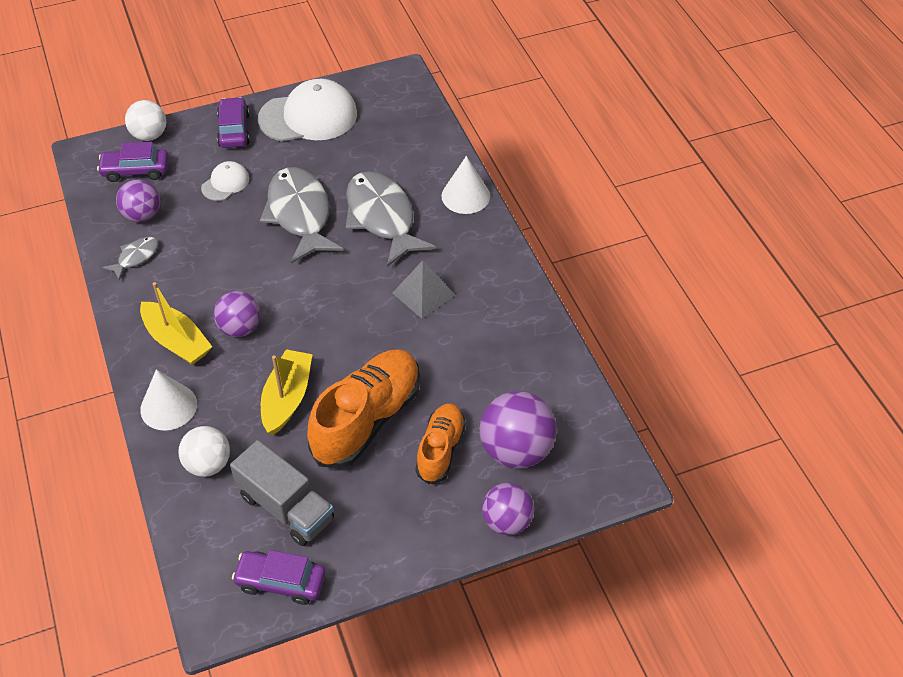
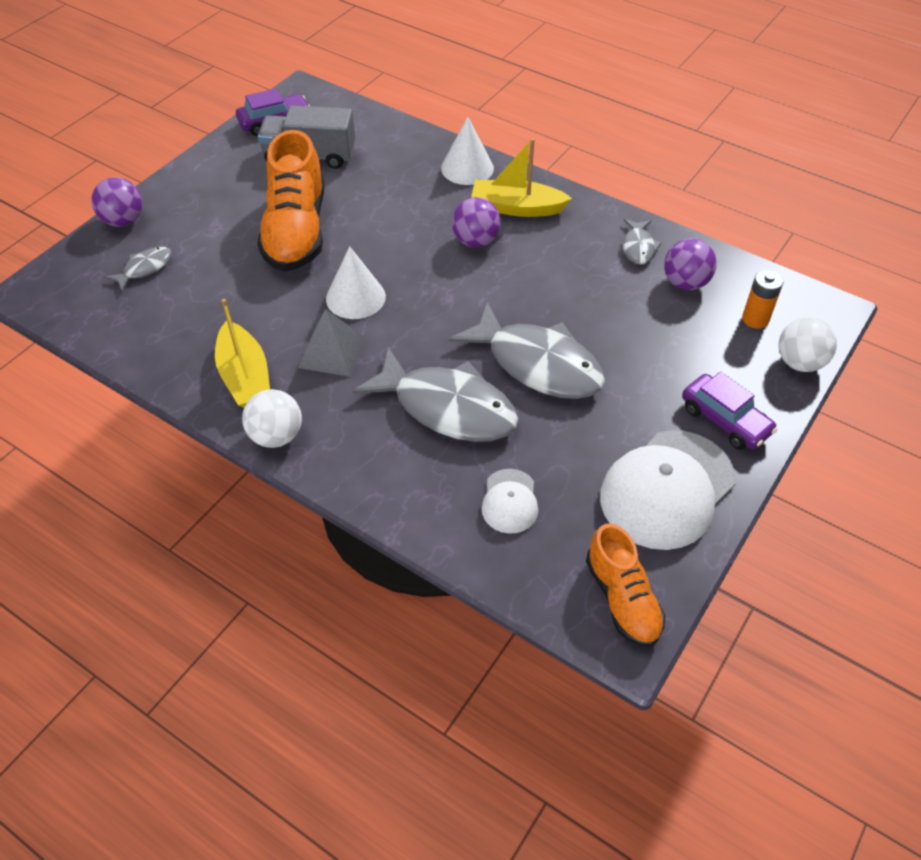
camera: 145 degrees right, 0 degrees up
(135, 171) = (755, 319): purple car -> orange battery
(208, 464) = (395, 152): white ball -> white ball (276, 436)
(225, 183) = (652, 355): white cap -> white cap (510, 501)
(287, 398) = (378, 214): yellow boat -> yellow boat (245, 377)
(440, 449) = (214, 240): orange shoe -> orange shoe (622, 599)
(465, 196) = (374, 488): white cone -> white cone (355, 297)
(516, 450) = (145, 268): purple ball -> grey fish

